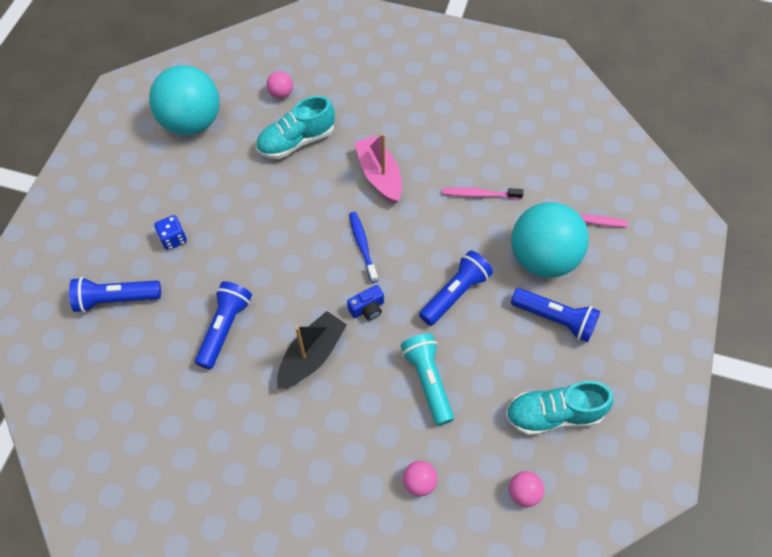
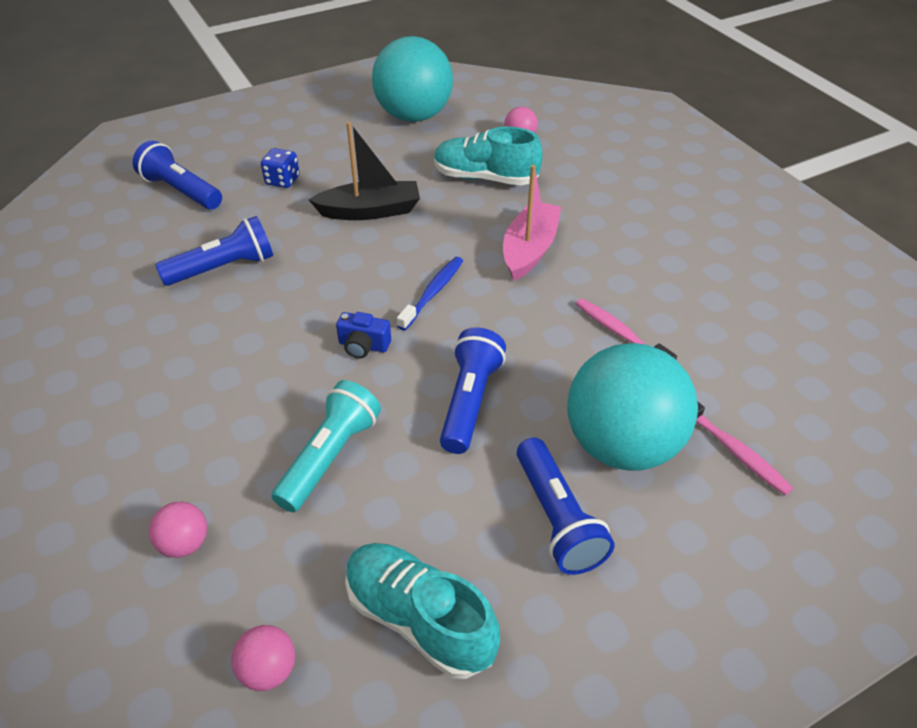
camera: 45 degrees right, 15 degrees down
(312, 356) = (258, 344): black boat -> black boat (370, 211)
(455, 294) = (470, 401): blue flashlight -> blue flashlight turned 75 degrees counterclockwise

